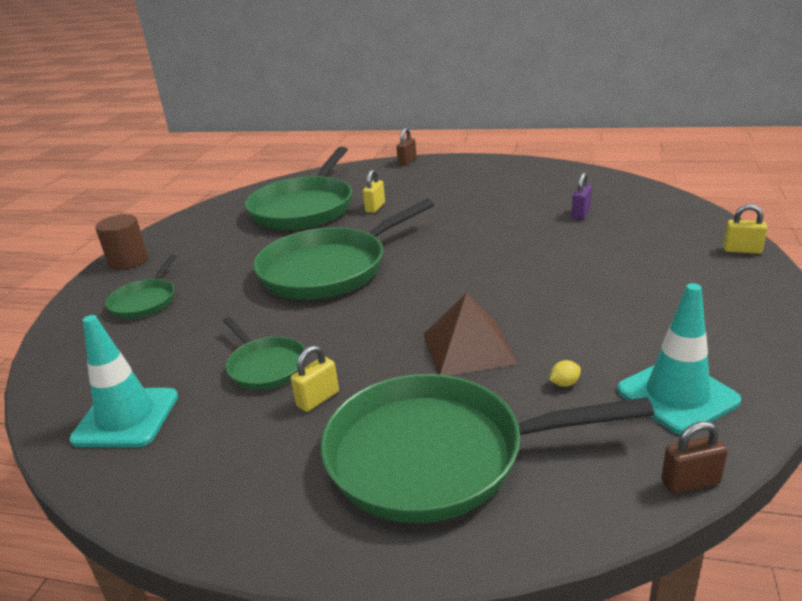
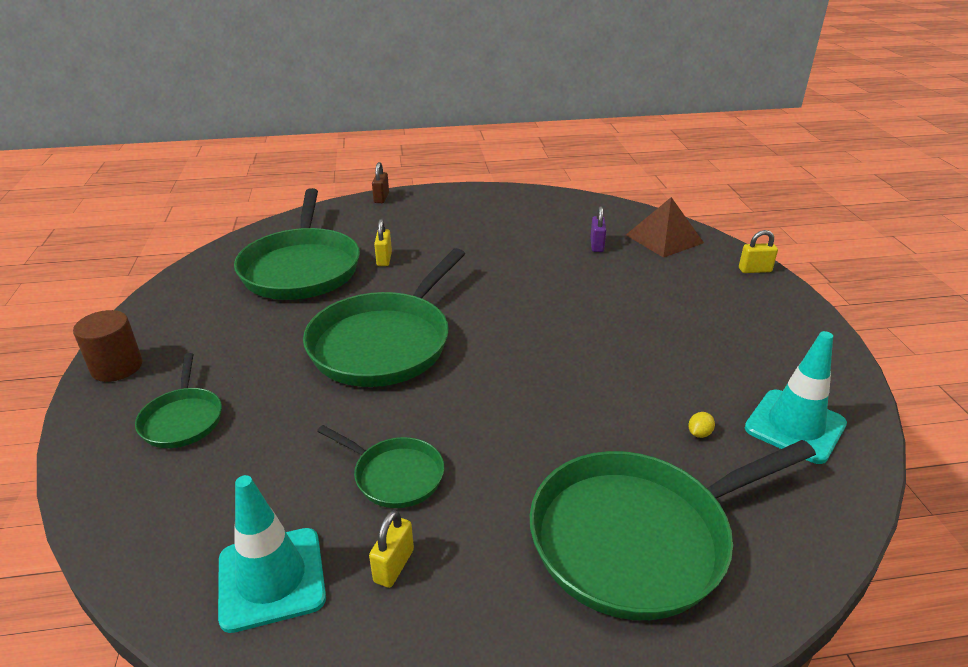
camera: 25 degrees left, 5 degrees up
(318, 399) = (480, 502): yellow padlock -> yellow padlock (394, 566)
(468, 348) = (590, 412): brown pyramid -> brown pyramid (664, 239)
(690, 482) = (856, 508): brown padlock -> none

